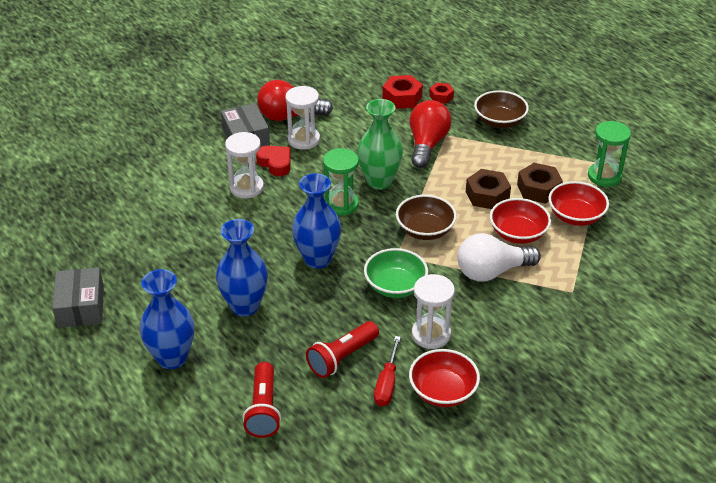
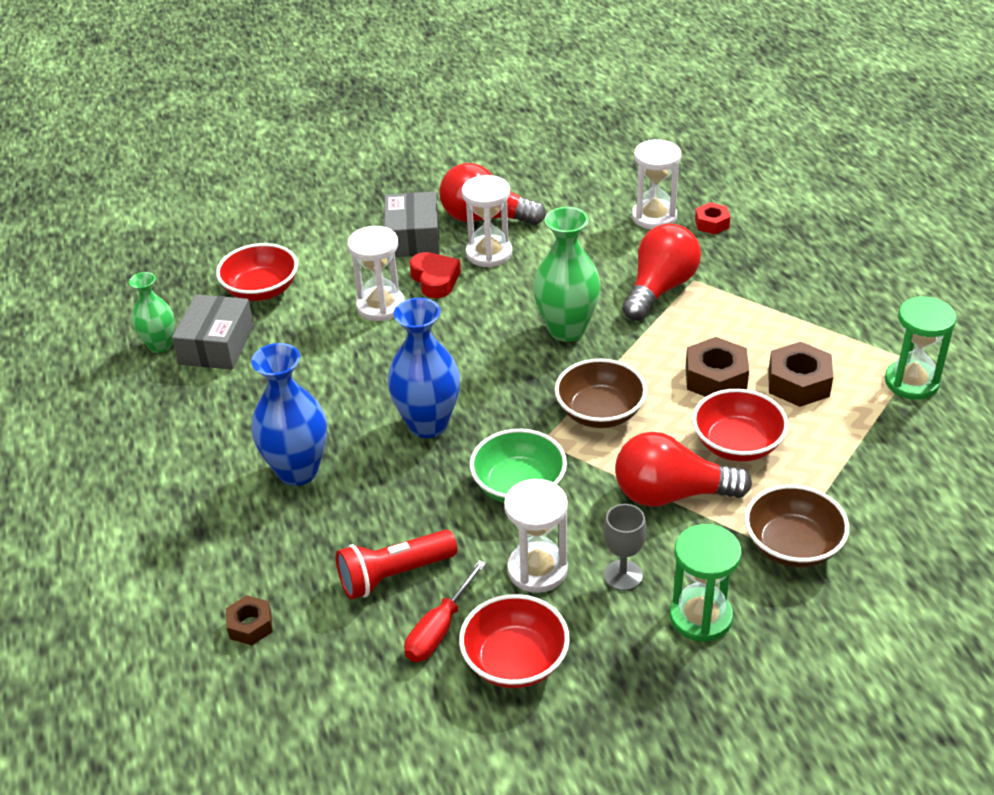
camera: 20 degrees right, 0 degrees up
(81, 306) = (90, 426): grey box -> grey box (217, 345)
(102, 242) = (160, 345): none -> green vase
(172, 358) = (168, 523): blue vase -> none
(263, 409) = (250, 625): red flashlight -> brown nut
(341, 204) = (498, 353): green hourglass -> green hourglass (700, 617)
(402, 98) = (654, 217): red nut -> white hourglass
(484, 326) = (623, 575): none -> grey goblet
(492, 272) = (671, 494): white light bulb -> red light bulb
(499, 121) = (783, 273): brown bowl -> brown bowl (792, 546)
(575, 216) = (839, 435): red bowl -> red bowl (261, 290)

